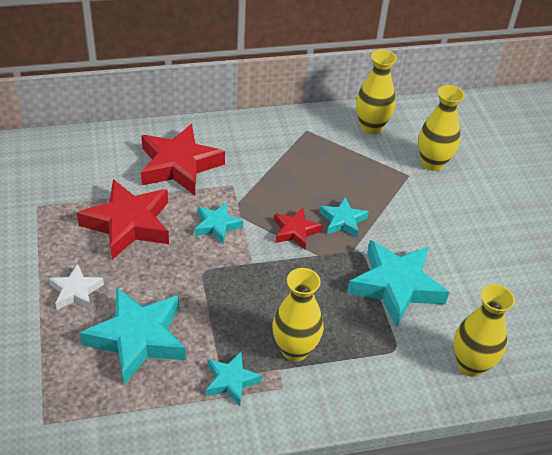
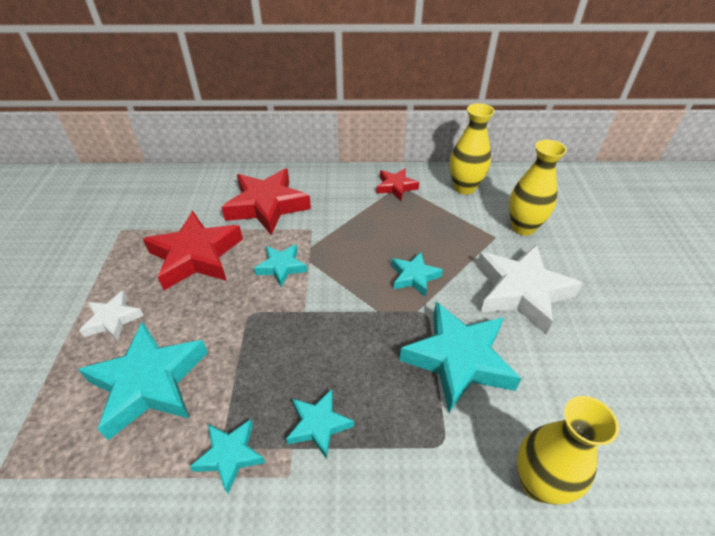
camera: 15 degrees right, 0 degrees up
(294, 350) = (318, 425): yellow vase -> turquoise star
(295, 231) = (360, 282): red star -> red star (396, 187)
(439, 223) = (521, 291): none -> white star

